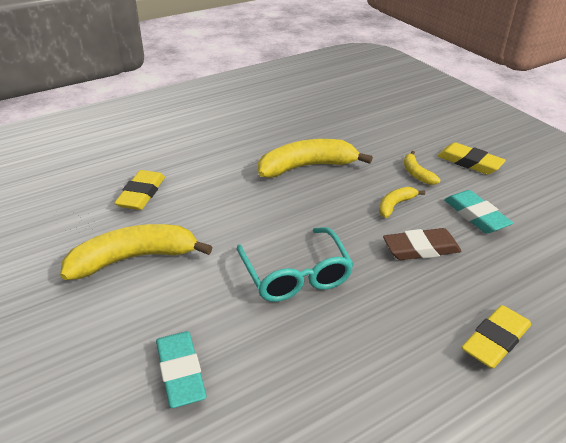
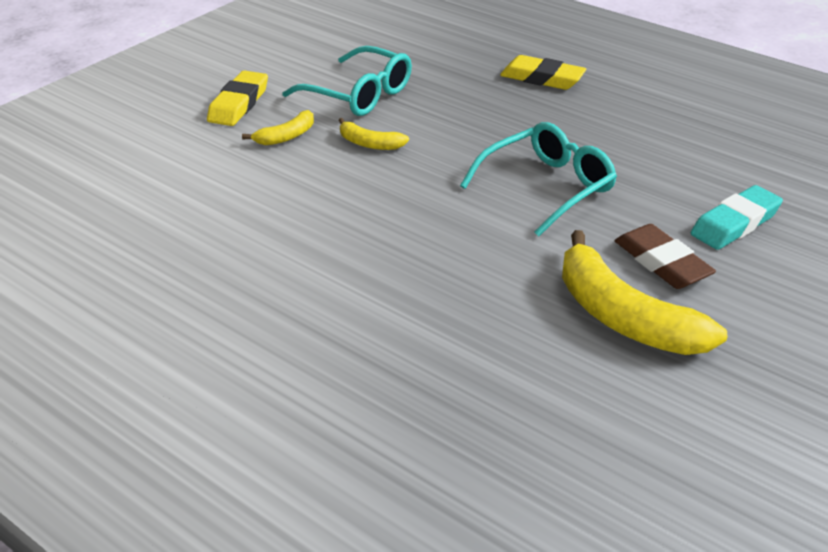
camera: 110 degrees left, 0 degrees up
(141, 194) = (485, 369): yellow eraser -> none
(307, 166) = (313, 224): yellow banana -> none
(421, 249) = (443, 120): brown eraser -> brown eraser (662, 263)
(475, 216) = (358, 94): turquoise eraser -> turquoise glasses

